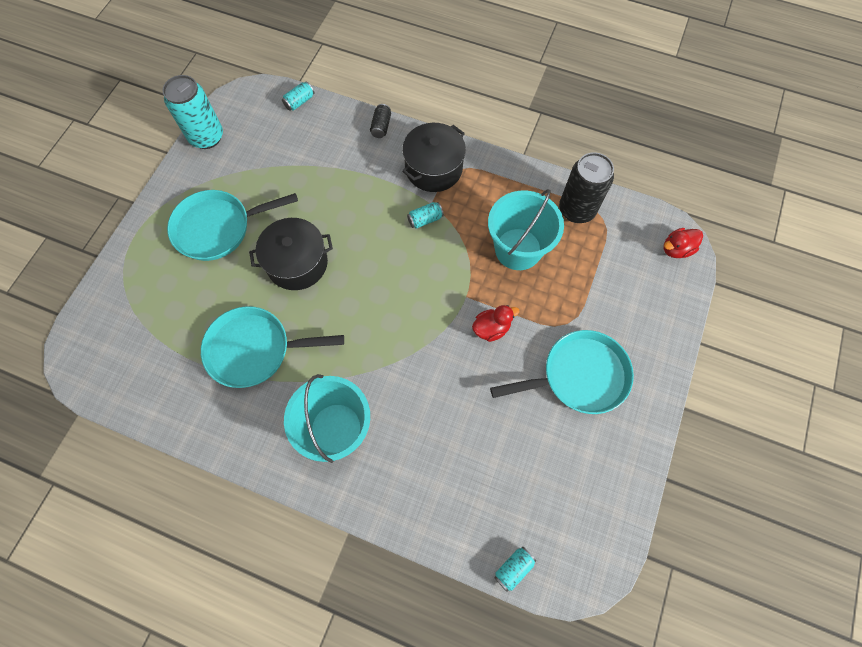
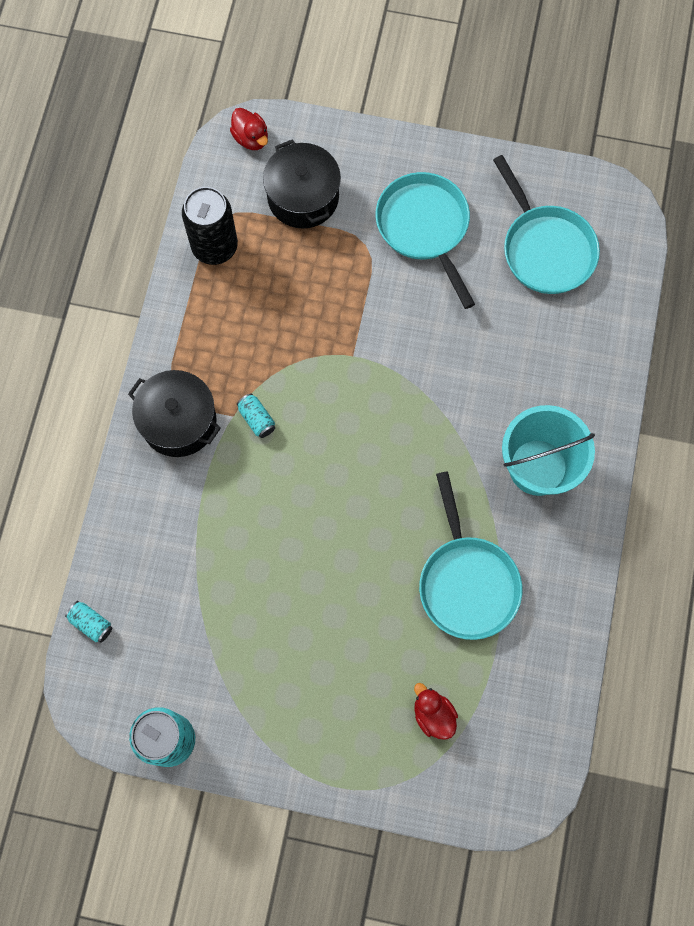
camera: 100 degrees left, 5 degrees up
(218, 228) = (312, 677): turquoise pan -> turquoise pan (545, 248)
(297, 263) = (345, 561): black pot -> black pot (303, 197)
(381, 126) = (120, 501): black can -> none
(491, 328) = (387, 323): red duck -> red duck (433, 714)
(513, 568) = (633, 271): turquoise can -> none
(518, 249) = (280, 306): turquoise bucket -> none

